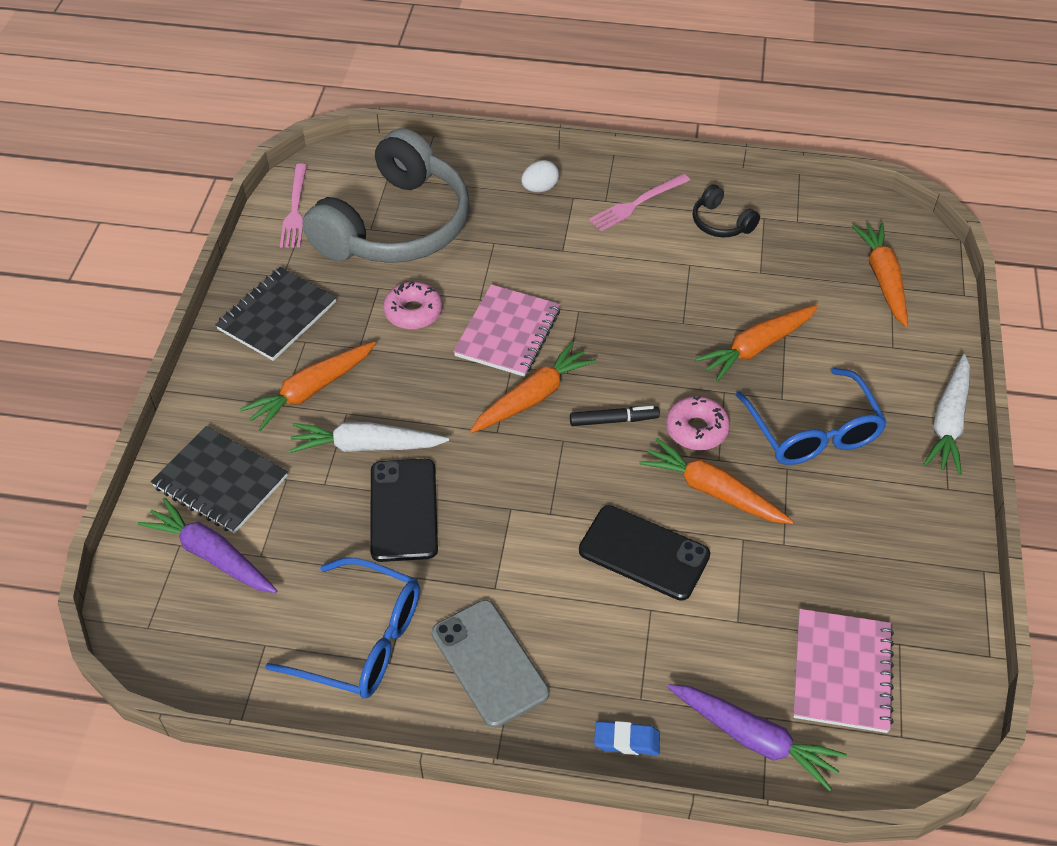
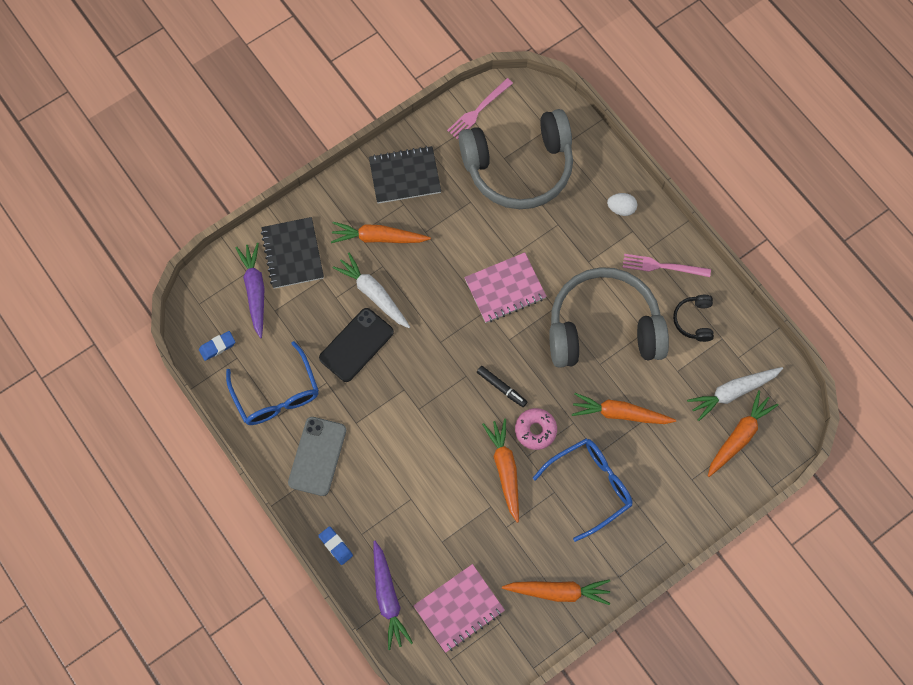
camera: 45 degrees right, 20 degrees up
(224, 654) = (217, 346): none -> blue eraser
(413, 312) = (472, 233): pink donut -> none
(533, 397) = (477, 338): orange carrot -> orange carrot (558, 591)
(644, 553) = (438, 469): black phone -> none
(647, 291) = (603, 328): none -> grey headphones
(813, 432) = (590, 486): blue glasses -> blue glasses turned 150 degrees counterclockwise
(948, 422) = (665, 545): white carrot -> white carrot (732, 392)

